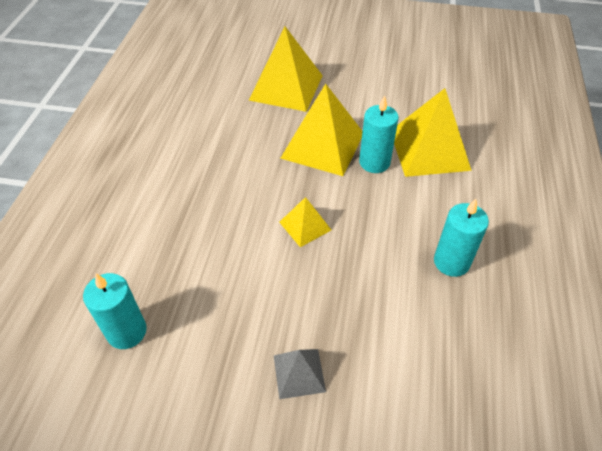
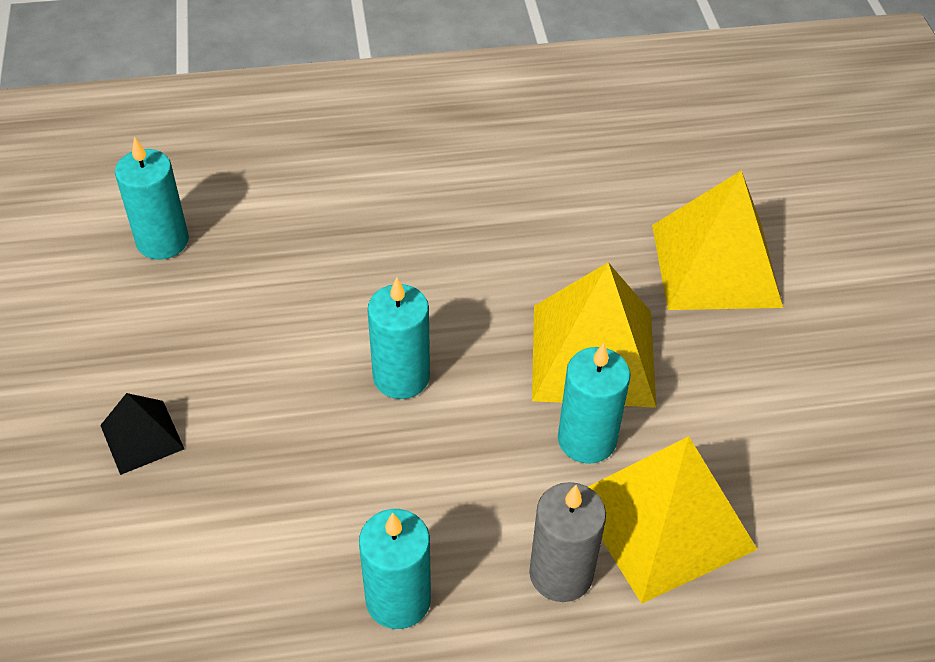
camera: 70 degrees right, 0 degrees up
(299, 373) = (142, 437): grey pyramid -> black pyramid
(305, 226) = (401, 377): yellow pyramid -> turquoise candle
(449, 193) = (561, 574): none -> grey candle

